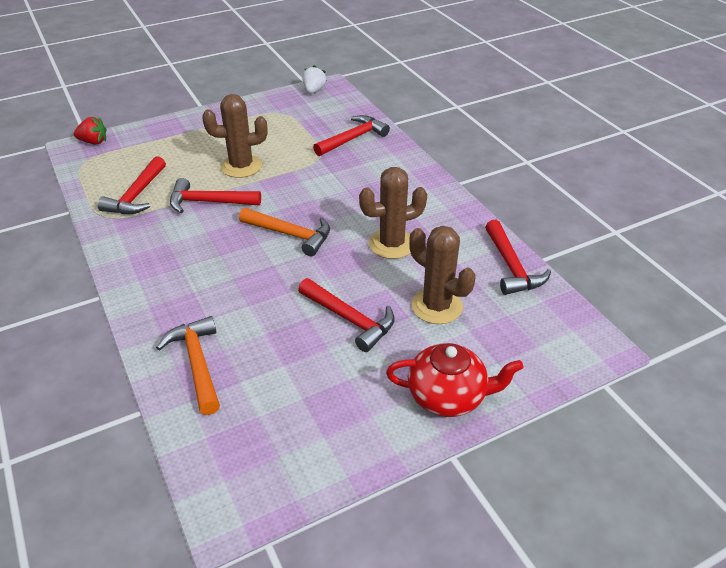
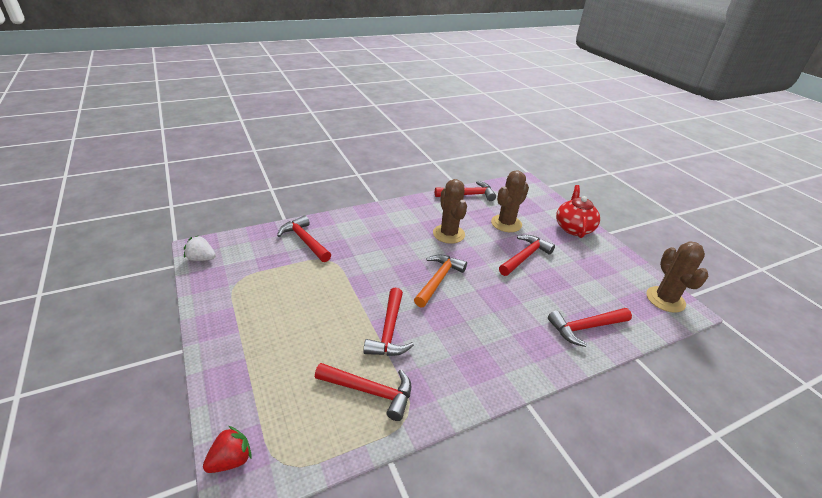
camera: 90 degrees left, 5 degrees down
(93, 142) = (231, 460): red strawberry -> red strawberry turned 45 degrees clockwise
(197, 363) = (585, 327): orange hammer -> red hammer
(241, 166) = (332, 310): brown cactus -> brown cactus (665, 299)

